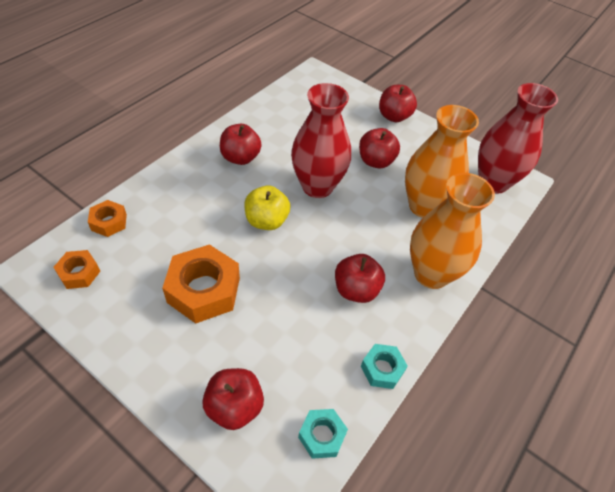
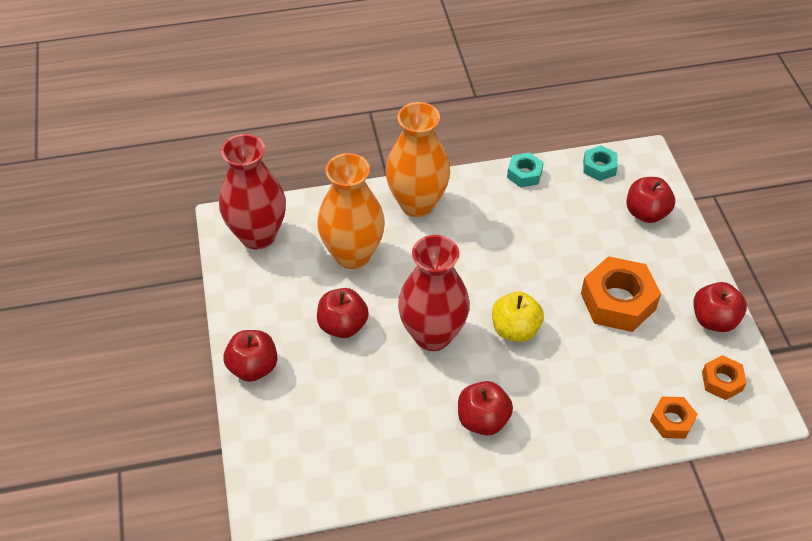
camera: 135 degrees left, 0 degrees up
(356, 290) = (491, 228): red apple -> red apple (714, 320)

